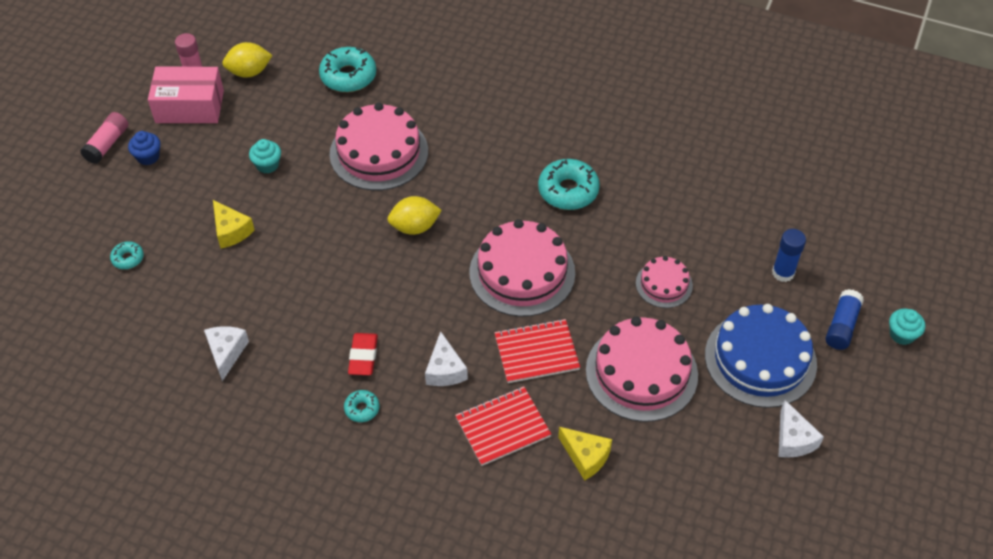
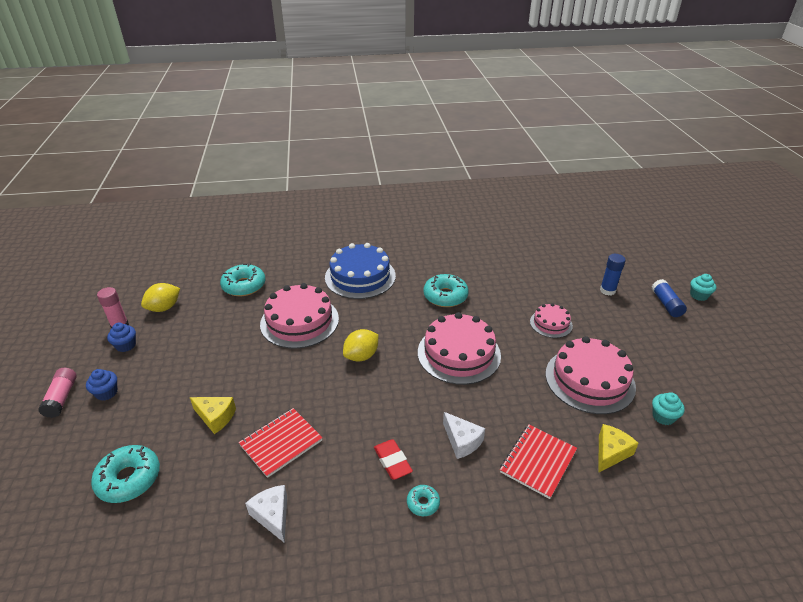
camera: 30 degrees left, 15 degrees down
(128, 258) = (129, 479): turquoise donut -> turquoise donut, size x1.95
(189, 106) = (126, 345): pink box -> blue cupcake
(267, 165) = (217, 360): turquoise cupcake -> turquoise cupcake (663, 417)
(536, 352) = (513, 399): red notebook -> red notebook (281, 443)
(585, 456) = (610, 452): yellow cheese -> yellow cheese turned 60 degrees counterclockwise
(760, 359) = (646, 340): blue cake -> blue cake (360, 276)
(793, 439) = (712, 377): white cheese -> none

